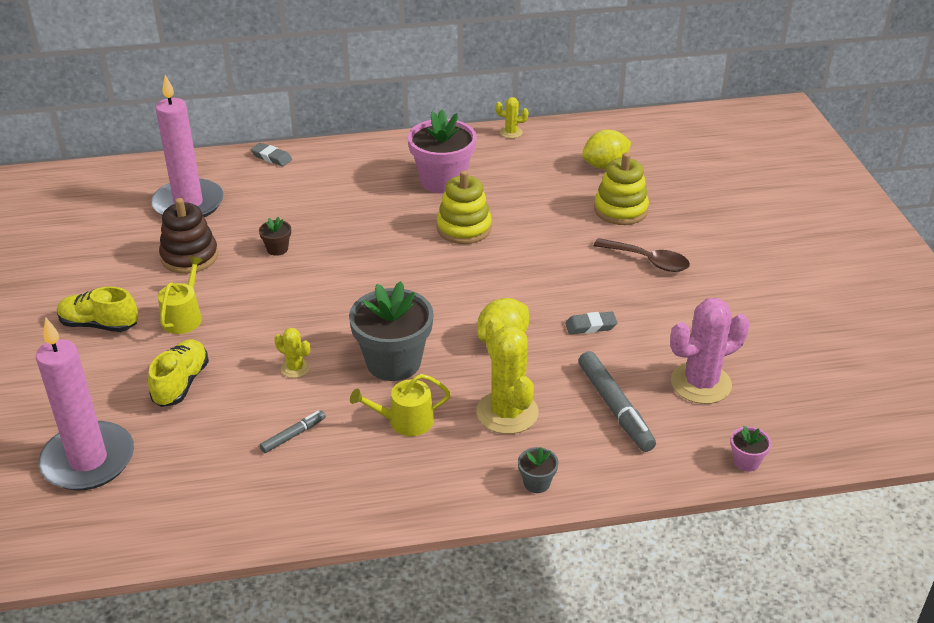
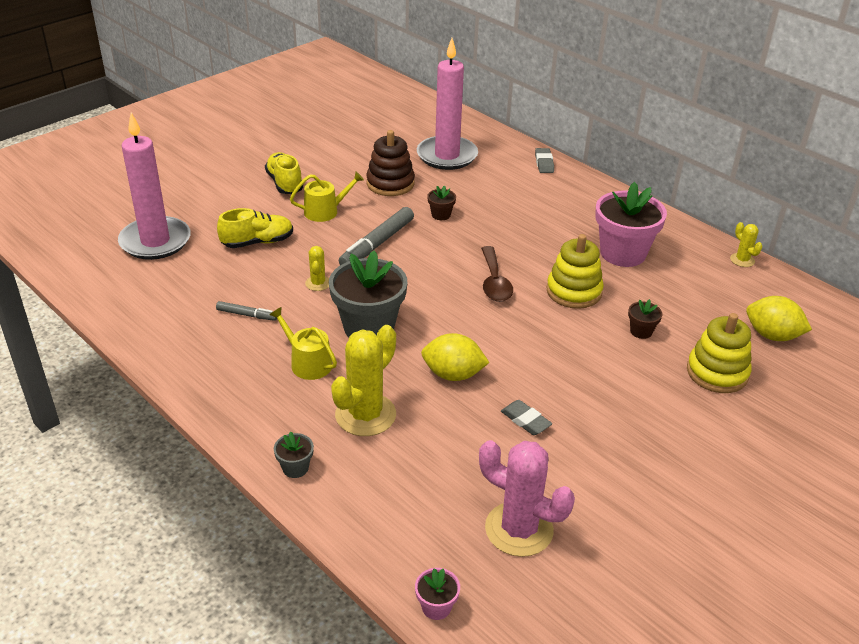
camera: 55 degrees right, 0 degrees up
(544, 220) = (641, 331): none -> brown flower pot
(615, 407) = (430, 480): grey marker -> grey marker (377, 244)
(648, 261) = (662, 422): brown spoon -> brown spoon (494, 282)

